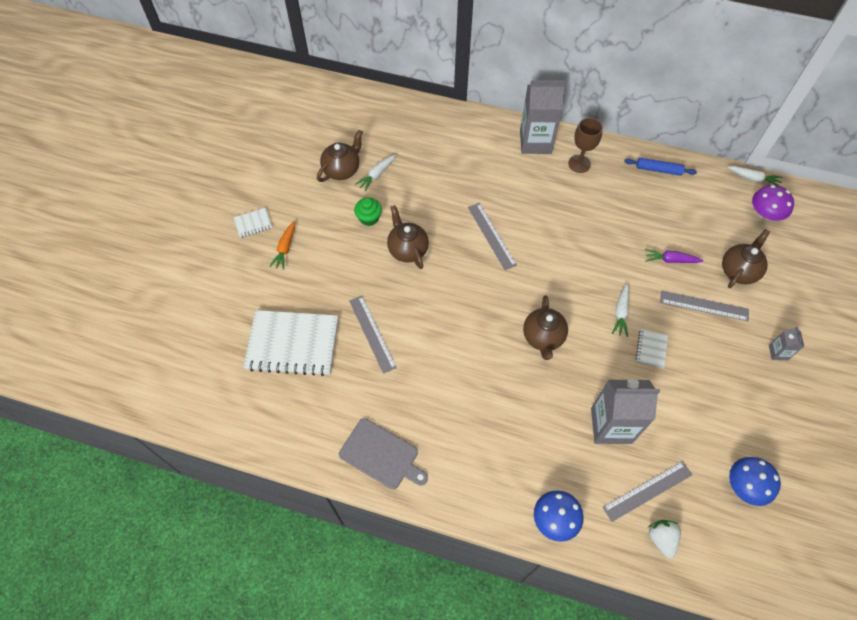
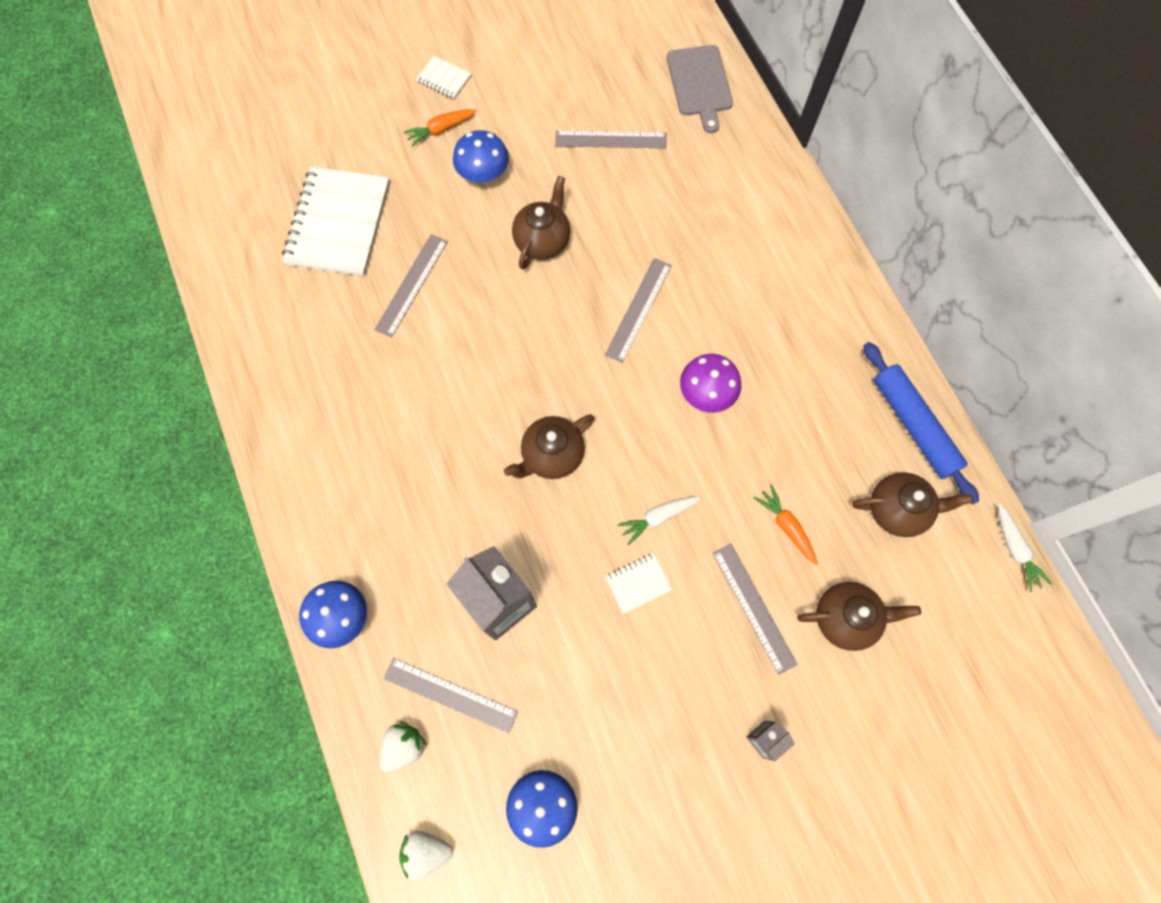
camera: 50 degrees right, 10 degrees up
(292, 344) = (338, 223): white notebook -> white notebook turned 45 degrees clockwise
(336, 248) = (483, 174): none -> blue mushroom
(342, 170) = (585, 103): brown teapot -> brown teapot (897, 510)
(369, 218) = (548, 175): green cupcake -> none
(376, 175) = (611, 139): white carrot -> grey ruler
(381, 455) = (283, 396): grey cutting board -> grey cutting board (700, 84)
(535, 142) = (817, 261): grey carton -> none
(579, 164) = (832, 330): brown goblet -> none
(658, 170) = (913, 425): blue rolling pin -> blue rolling pin, size x1.65
(670, 260) = (786, 526): purple carrot -> orange carrot
(732, 569) = (426, 851): none -> white strawberry
(764, 214) = (968, 598): purple mushroom -> purple mushroom (706, 393)

